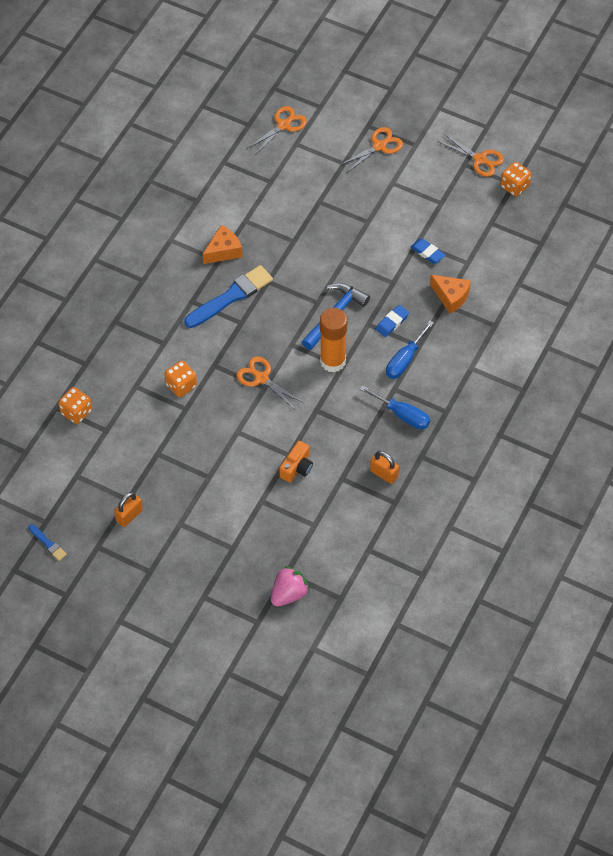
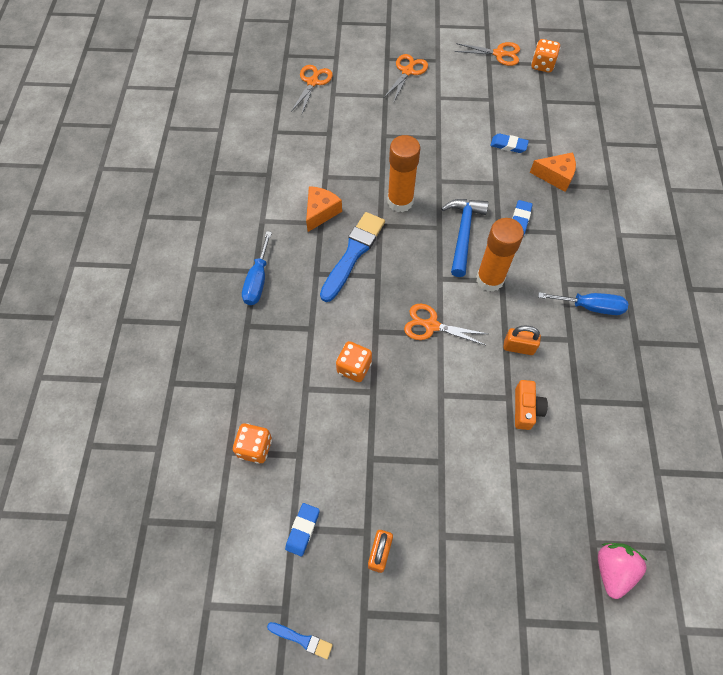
camera: 25 degrees left, 5 degrees up
(83, 479) = (302, 530): none -> blue eraser
(297, 267) = (400, 201): none -> orange glue stick
(384, 474) = (614, 377): orange padlock -> orange padlock (518, 347)
(404, 360) = (555, 251): blue screwdriver -> blue screwdriver (258, 280)

